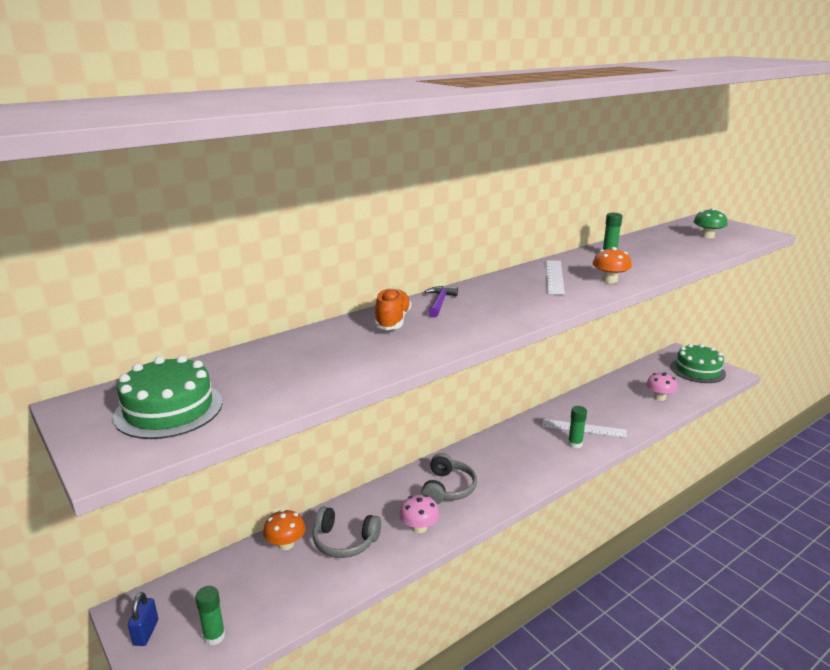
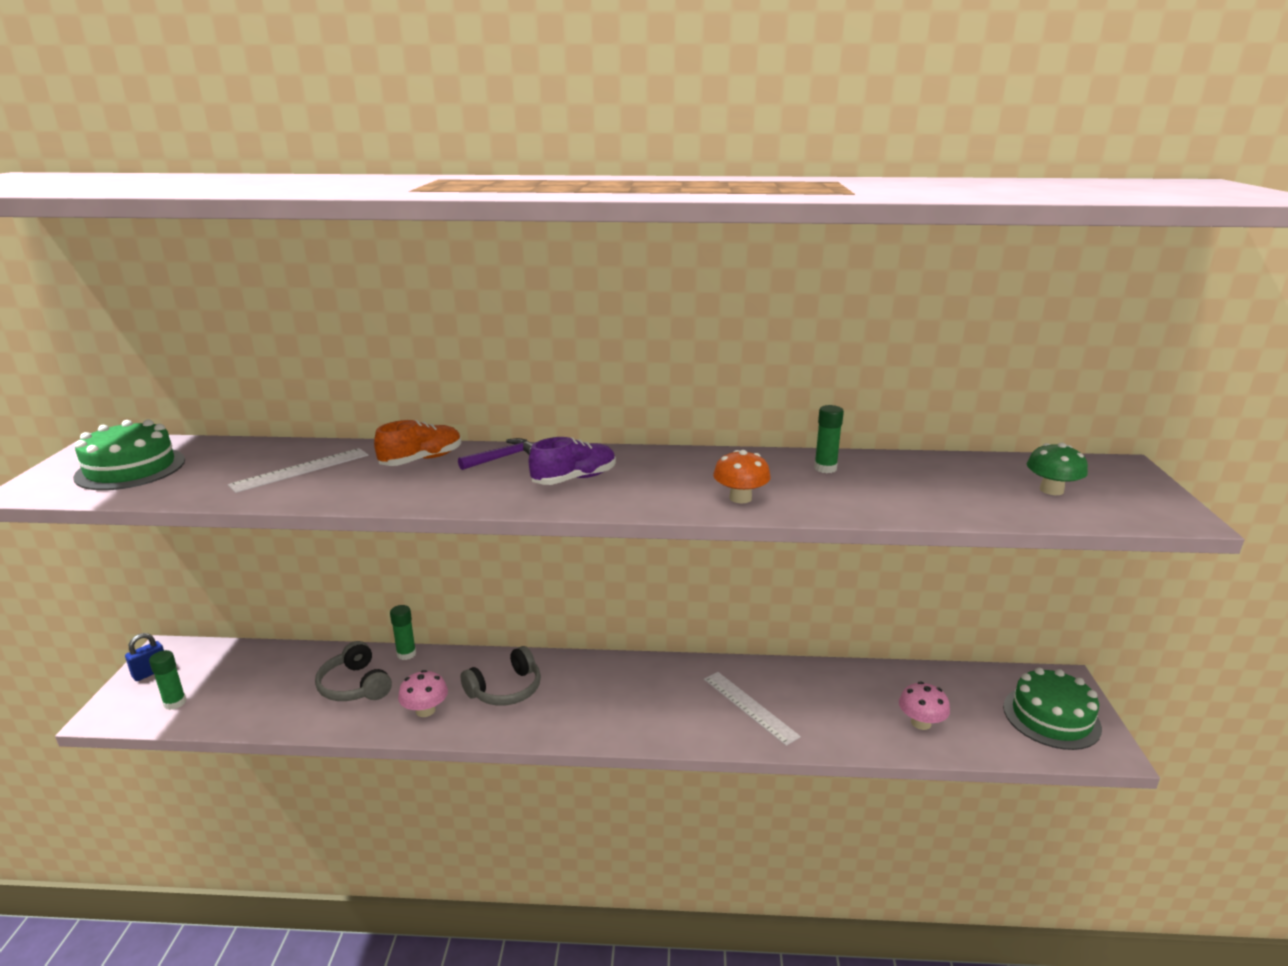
camera: 40 degrees right, 0 degrees up
(286, 544) = (316, 661): orange mushroom -> none
(510, 299) = (574, 479): none -> purple shoe
(554, 277) = (686, 471): white ruler -> white ruler (300, 470)
(575, 444) = (708, 718): green glue stick -> green glue stick (406, 654)

